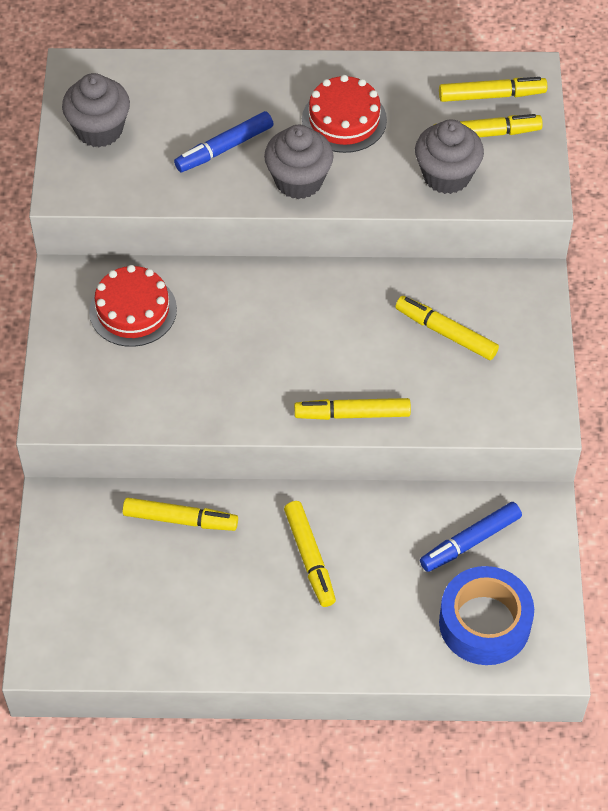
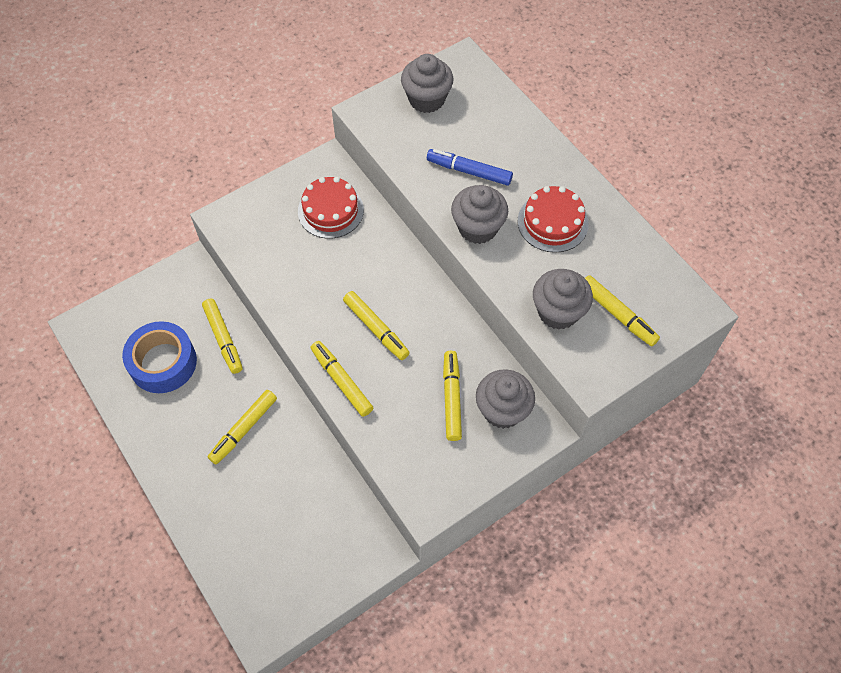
camera: 55 degrees right, 5 degrees up
(470, 541) = (322, 521): blue marker -> none
(484, 623) = (263, 569): blue tape -> blue tape (163, 362)
(491, 95) = (656, 297): yellow marker -> yellow marker (376, 329)
(491, 300) = (502, 410): none -> grey cupcake

